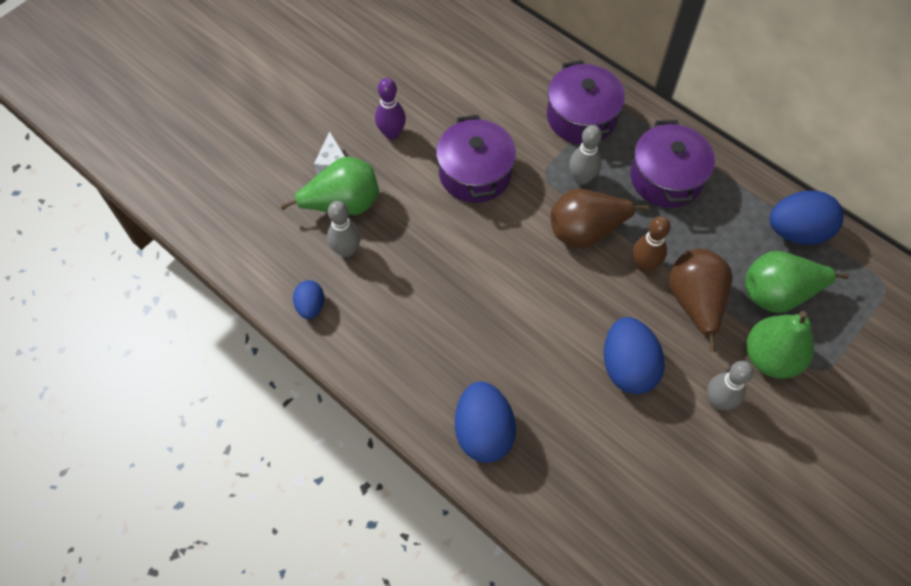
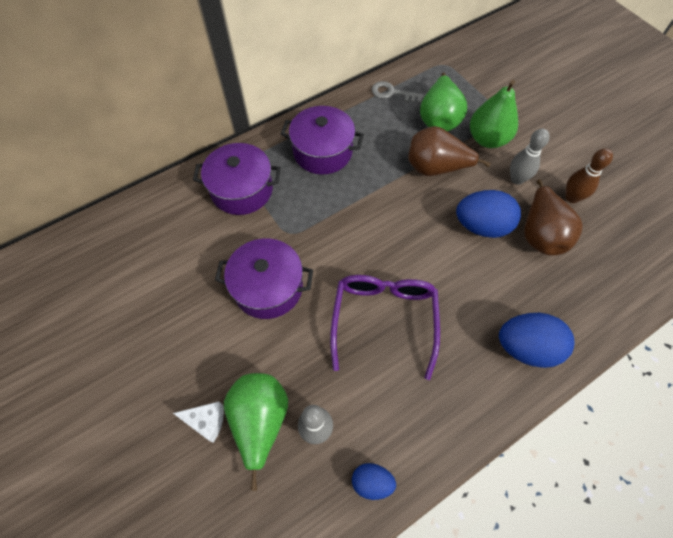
camera: 75 degrees left, 0 degrees up
(392, 133) = (193, 352): purple bowling pin -> none
(473, 285) = (384, 319): none -> purple glasses
(581, 178) = (303, 207): grey bowling pin -> none
(586, 231) = (354, 219): brown pear -> brown pear (540, 234)
(644, 265) = (396, 189): brown bowling pin -> brown bowling pin (571, 197)
(796, 231) = (392, 93): blue egg -> grey key

